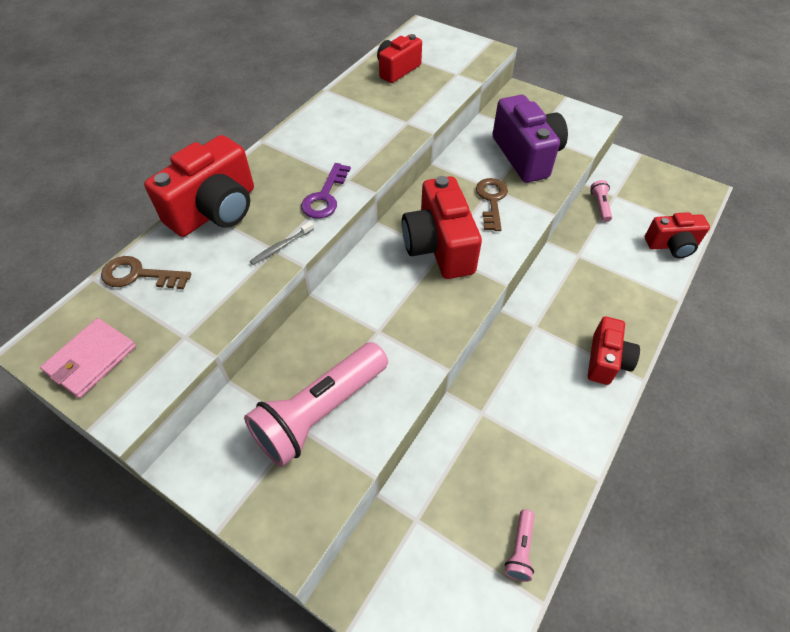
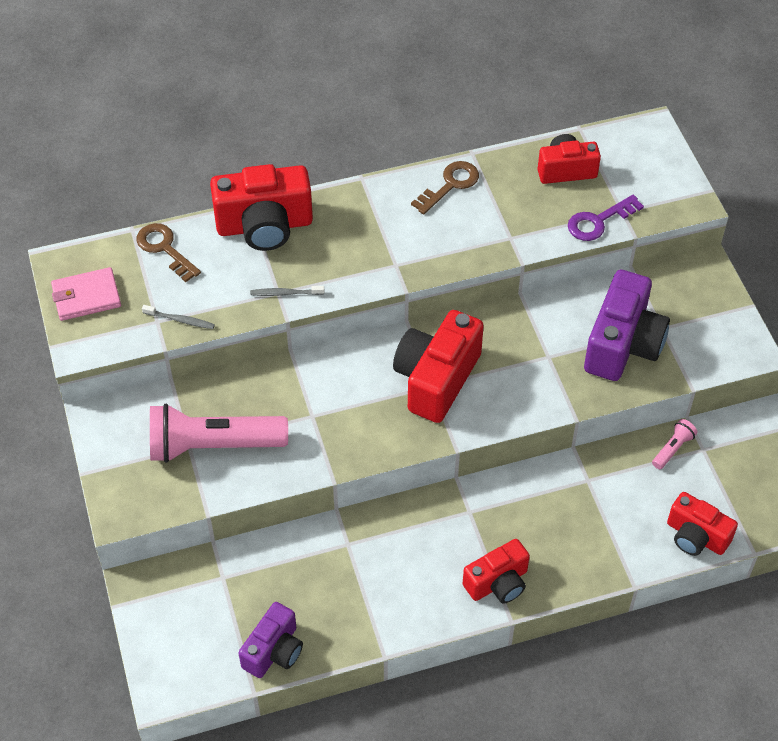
camera: 40 degrees right, 0 degrees up
(206, 322) = (180, 320): none -> grey toothbrush
(325, 197) = (361, 269): purple key -> purple key (598, 221)
(491, 200) = (533, 368): brown key -> brown key (450, 185)
(520, 549) = (274, 651): pink flashlight -> purple camera

